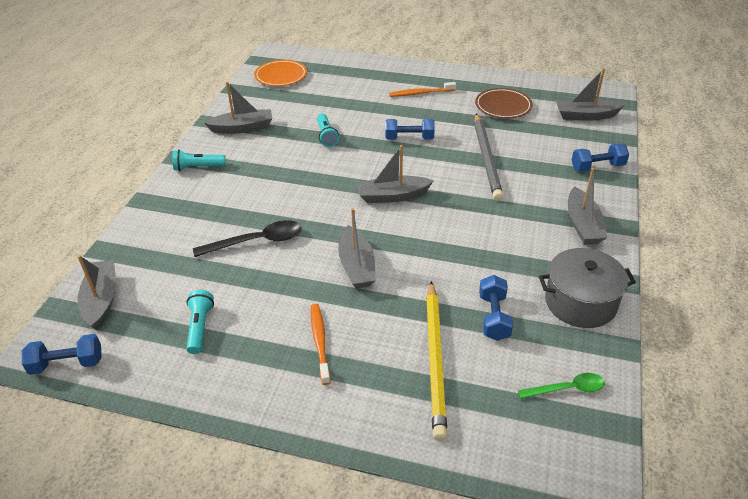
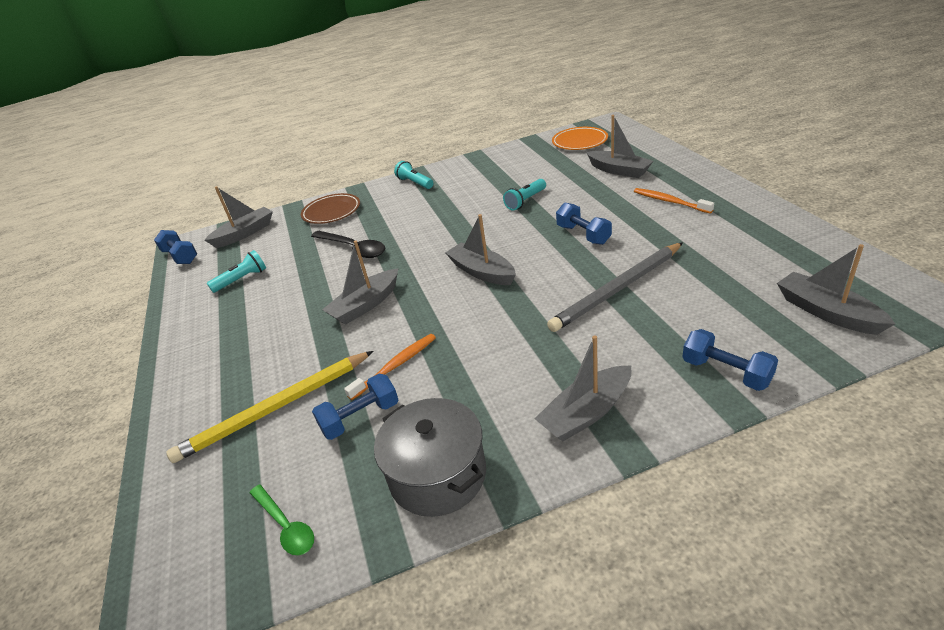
camera: 60 degrees right, 5 degrees down
(242, 128) = (485, 169): grey boat -> grey boat (619, 170)
(320, 342) = (258, 336): orange toothbrush -> orange toothbrush (395, 366)
(503, 106) = (734, 252): brown plate -> brown plate (331, 212)

